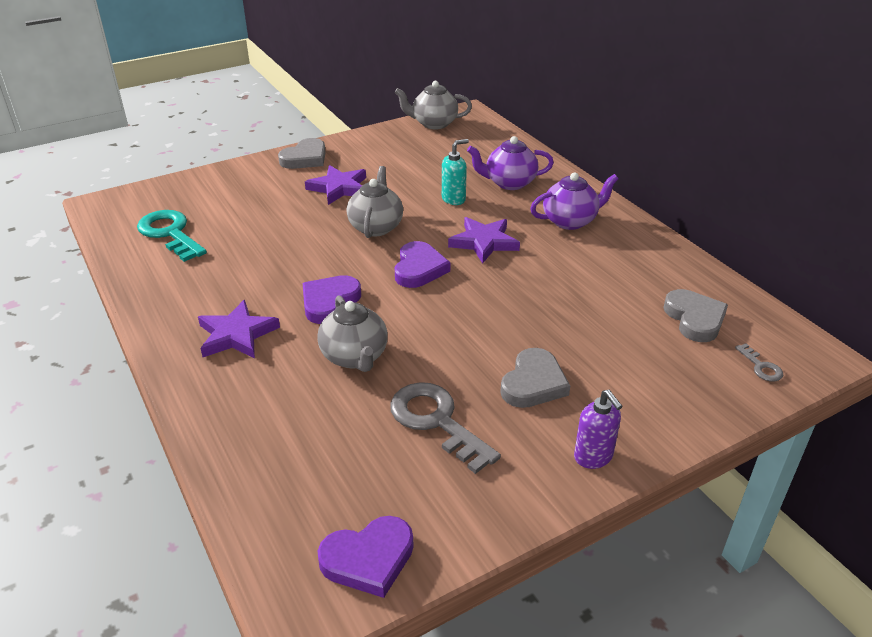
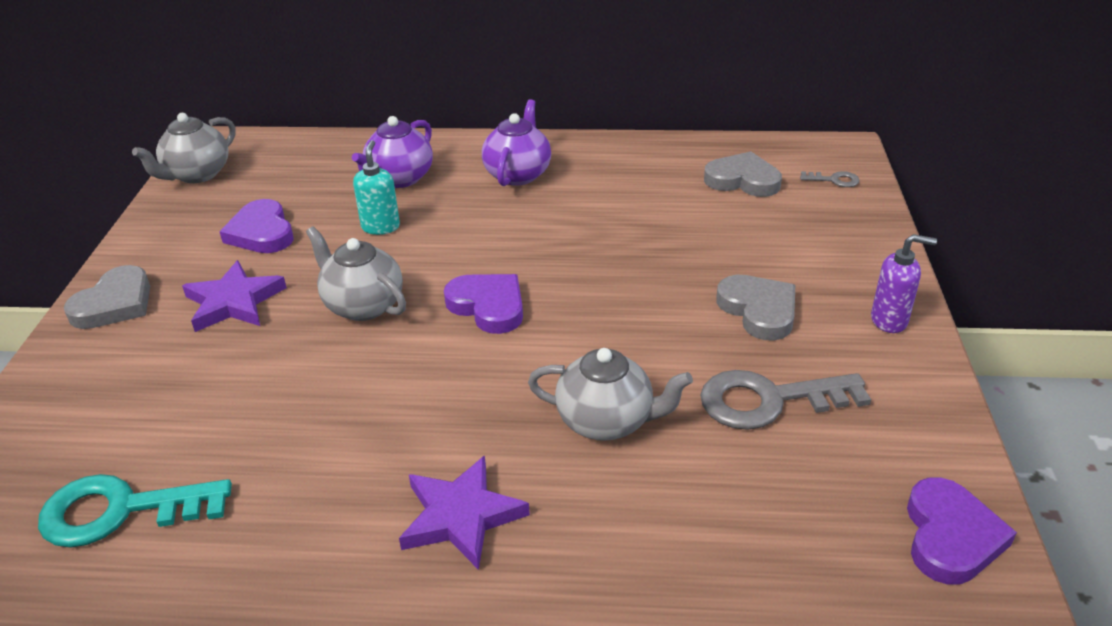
camera: 55 degrees left, 0 degrees up
(305, 158) = (115, 304): grey heart -> grey heart turned 45 degrees clockwise
(329, 302) = (477, 403): purple heart -> purple heart (261, 232)
(484, 242) = (491, 242): purple star -> none

